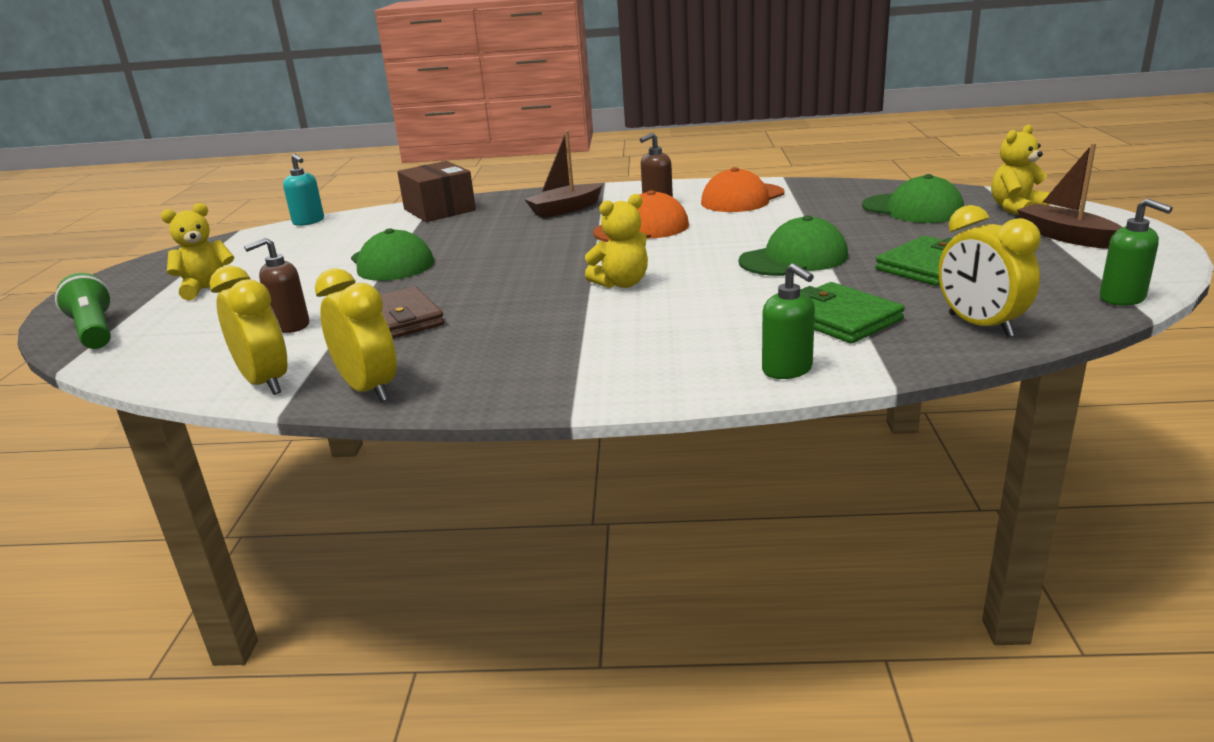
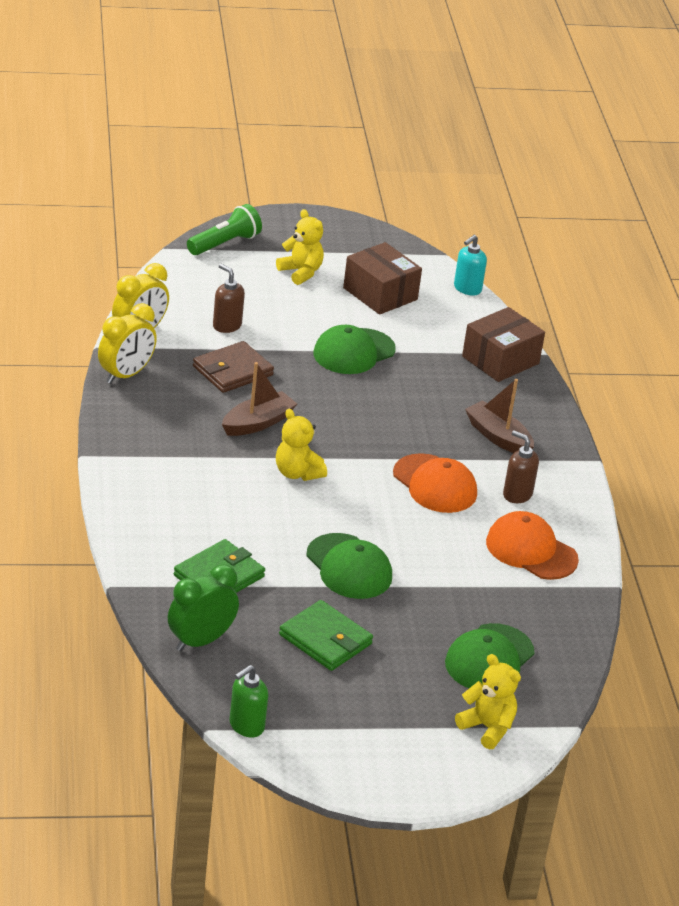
camera: 75 degrees right, 10 degrees up
(287, 253) = (380, 294): none -> brown box
(787, 370) = (136, 543): green soap dispenser -> none
(980, 325) = (200, 641): yellow clock -> green clock
(1065, 237) = (398, 737): brown boat -> brown boat (258, 423)

